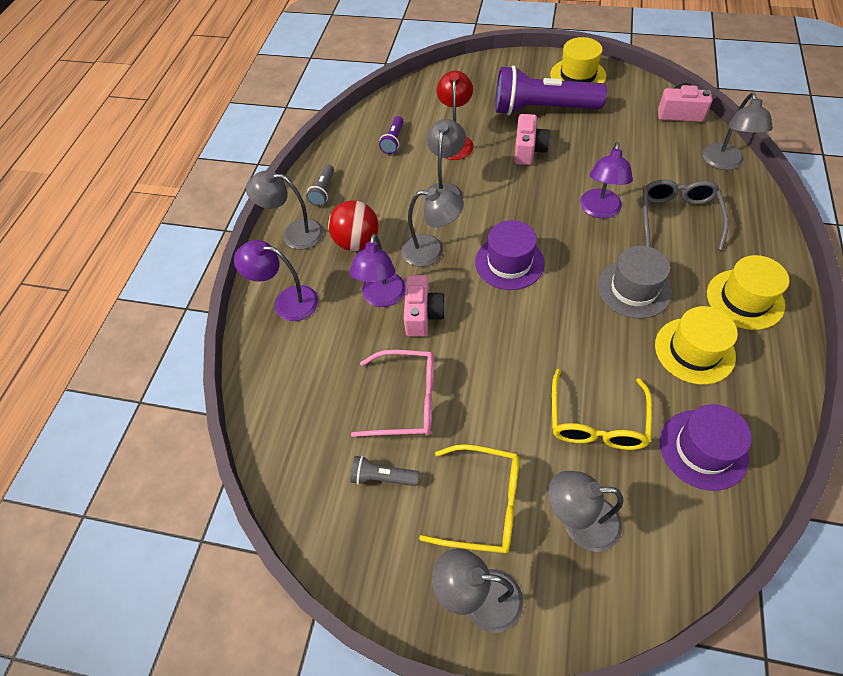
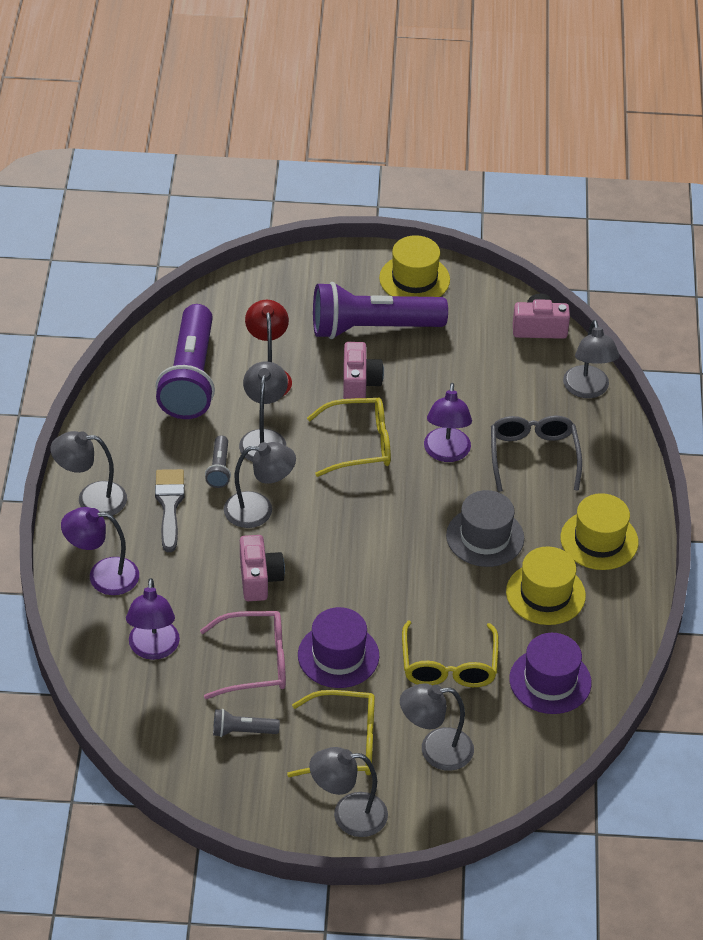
camera: 15 degrees left, 10 degrees down
(323, 191) = (115, 447): grey flashlight -> grey flashlight (219, 469)
(357, 242) = (169, 505): red ball -> grey brush
(382, 298) = (210, 564): purple lamp -> purple lamp (153, 649)
(393, 141) = (190, 378): purple flashlight -> purple flashlight, size x2.33
(509, 262) = (348, 517): purple hat -> purple hat (338, 655)
(524, 199) = (359, 444): none -> yellow glasses

